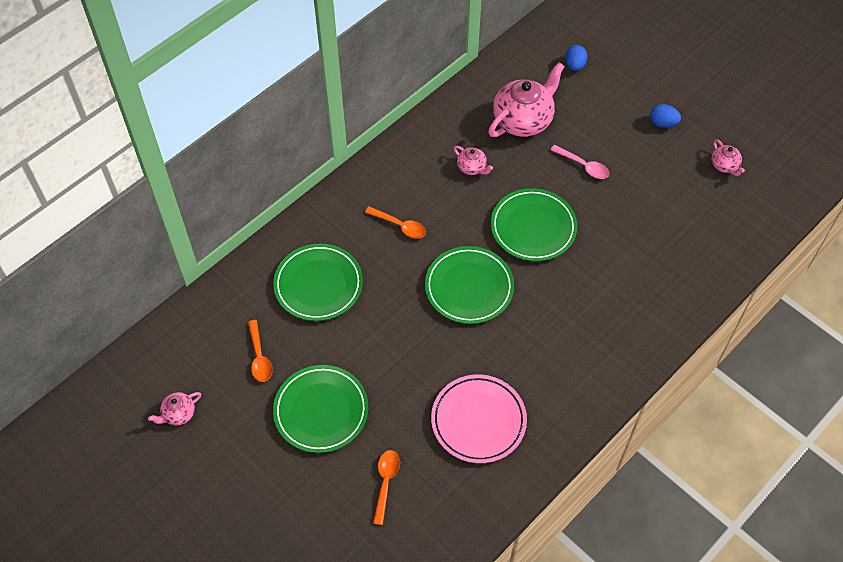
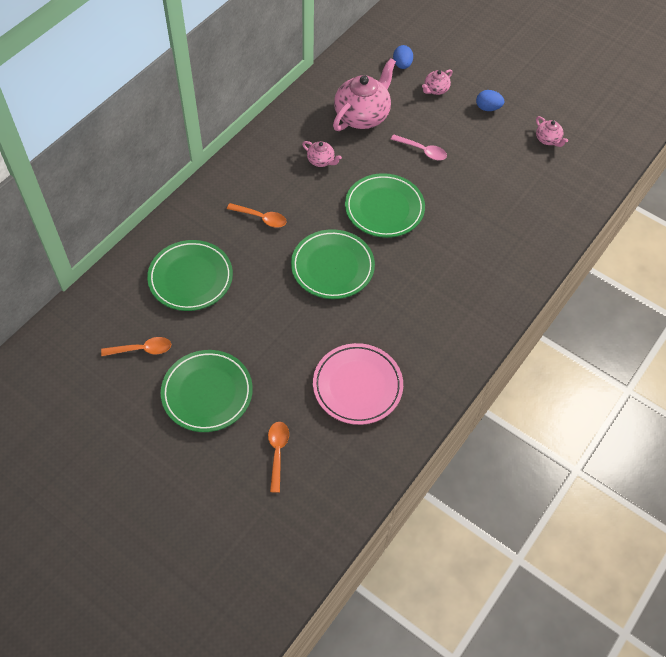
camera: 10 degrees left, 0 degrees up
(178, 414) = (68, 411): pink teapot -> pink teapot (435, 90)
(259, 357) = (142, 349): orange spoon -> orange spoon turned 75 degrees counterclockwise

